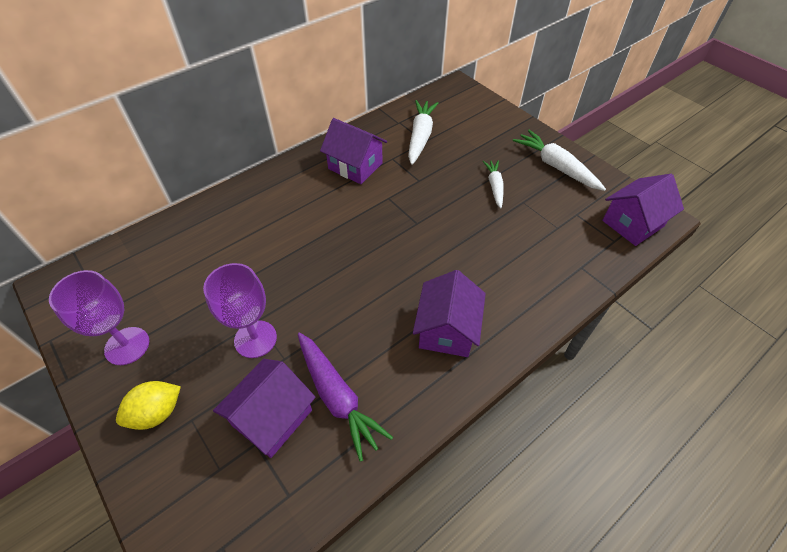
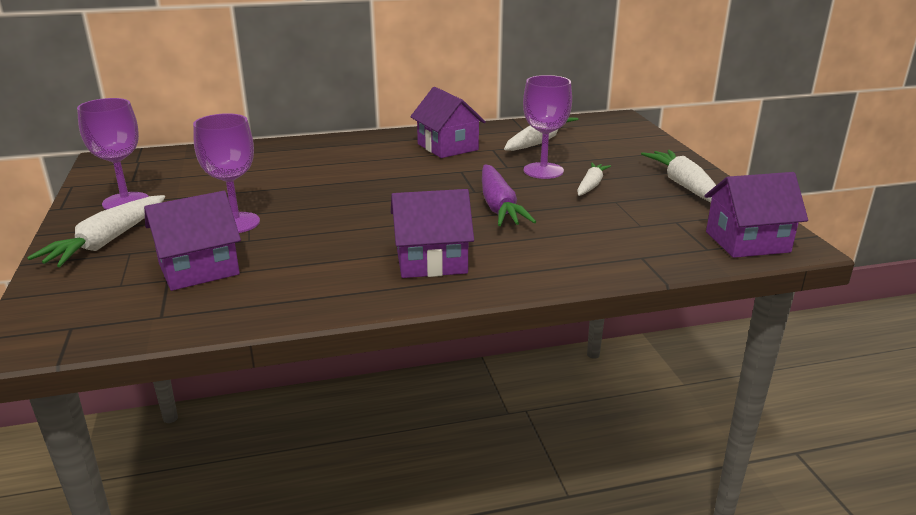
camera: 25 degrees right, 25 degrees down
(157, 413) = (107, 241): yellow lemon -> white carrot
(337, 397) = (272, 273): purple carrot -> purple carrot (499, 206)
(447, 330) = (431, 261): purple house -> purple house turned 45 degrees clockwise
(449, 177) = (543, 171): none -> purple goblet

